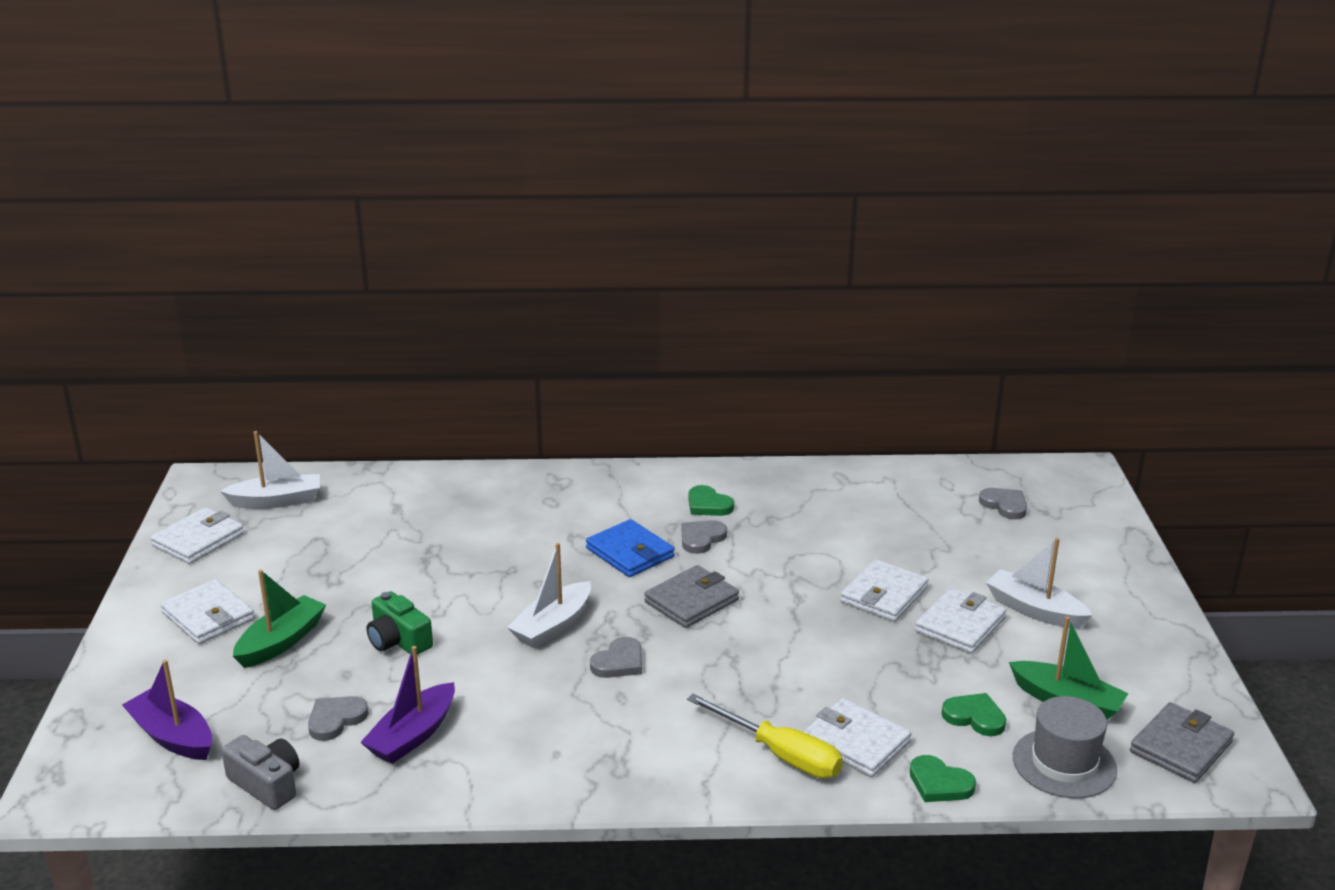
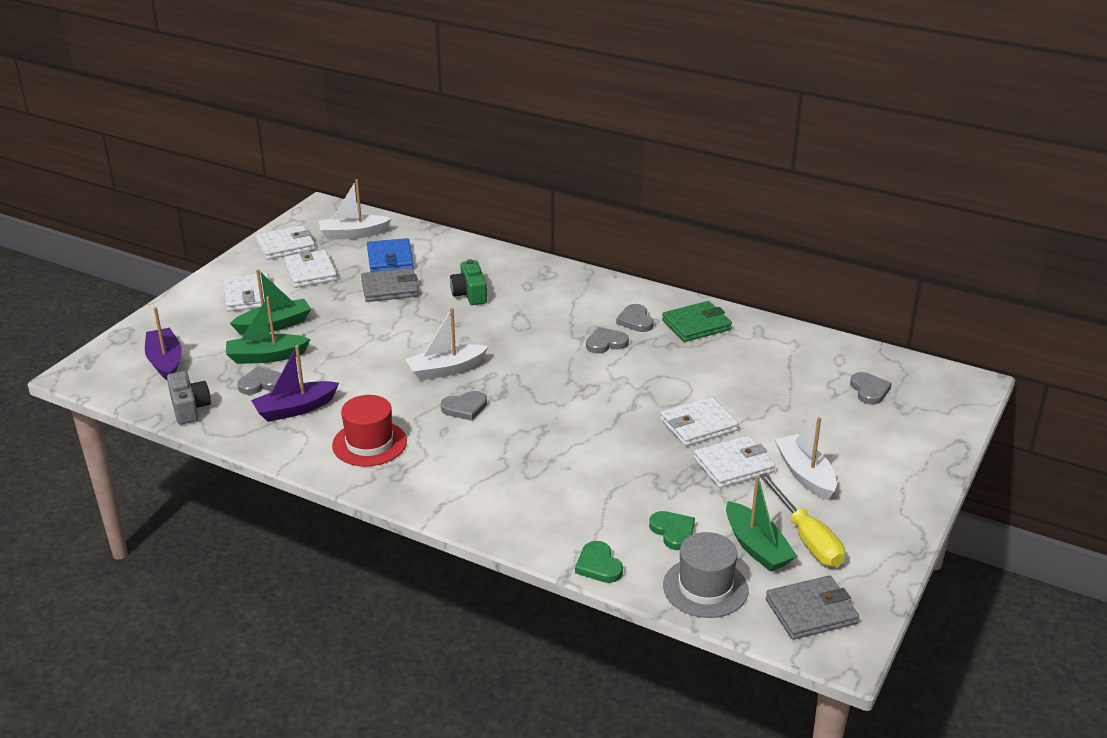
camera: 30 degrees right, 5 degrees up
(276, 501) = (353, 234): white boat -> white boat turned 150 degrees clockwise
(309, 684) = (266, 356): none -> green boat
(398, 640) = (342, 347): green camera -> green camera (470, 293)
(548, 743) = (369, 443): none -> red hat
(630, 553) = (546, 337): blue wallet -> blue wallet (390, 259)
(691, 601) = (554, 383): grey wallet -> grey wallet (390, 288)
(708, 505) = (635, 321): green heart -> grey heart
(775, 490) = (696, 325): none -> green wallet
(780, 754) = (509, 505): yellow screwdriver -> yellow screwdriver (806, 538)
(856, 742) = (569, 516): white wallet -> white wallet (310, 272)

